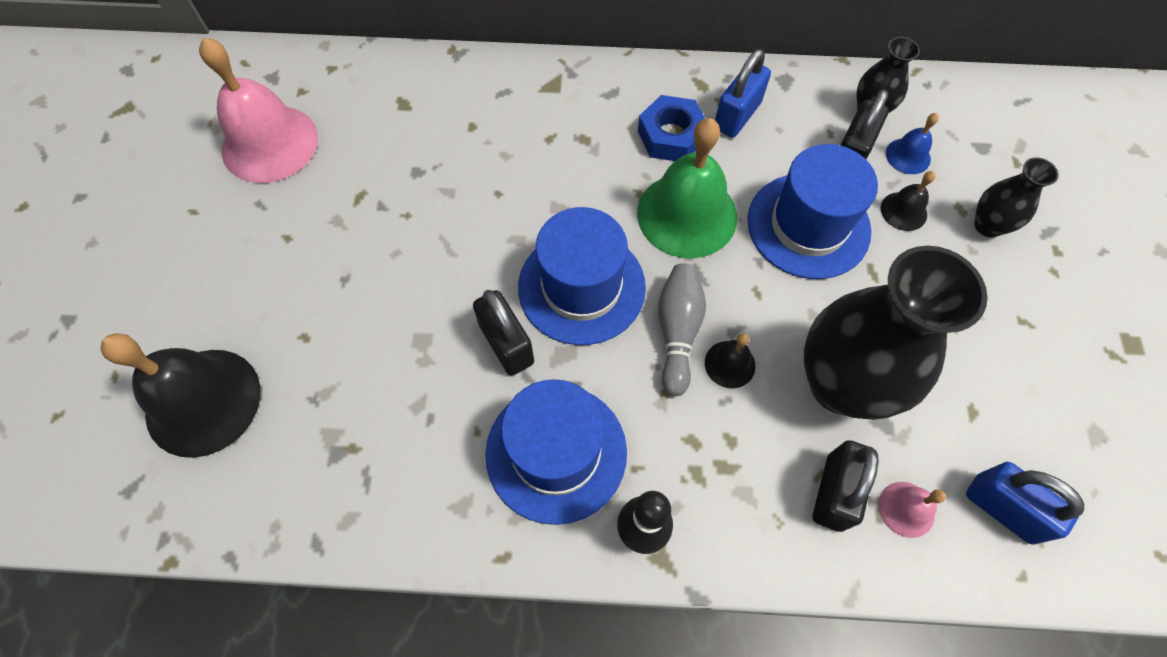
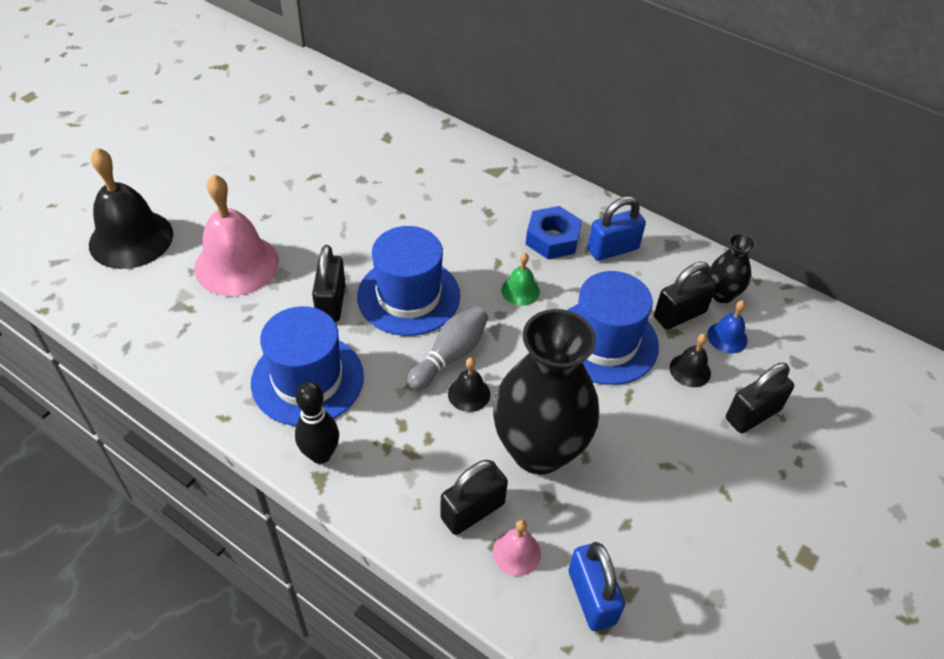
camera: 30 degrees right, 15 degrees down
(269, 143) = (286, 122): pink bell -> pink bell (237, 264)
(687, 214) = (520, 290): green bell -> green bell, size x0.46
(988, 225) = (752, 414): black vase -> black padlock

